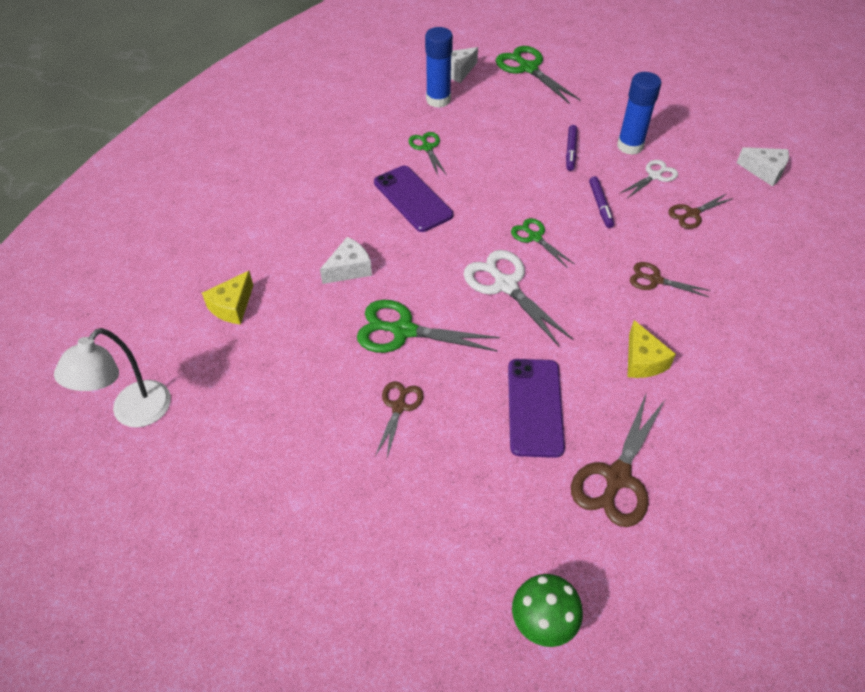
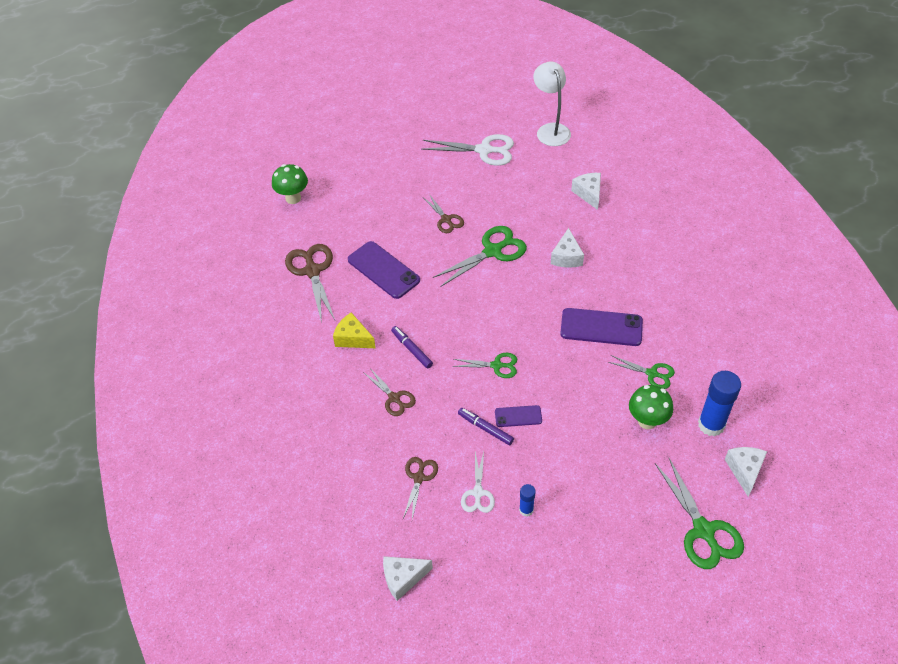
camera: 135 degrees right, 0 degrees up
(232, 306) = (588, 194): yellow cheese -> white cheese
(476, 129) = (647, 421): none -> green mushroom
(505, 285) = (474, 319): white scissors -> white scissors (484, 150)
(528, 68) = (703, 530): green scissors -> green scissors turned 60 degrees clockwise
(564, 194) = (518, 416): none -> purple phone
(571, 151) = (559, 462): purple marker -> purple marker (411, 349)
(630, 146) = (526, 510): blue glue stick -> blue glue stick, size x0.51
(655, 280) = (394, 398): brown scissors -> brown scissors turned 75 degrees clockwise

